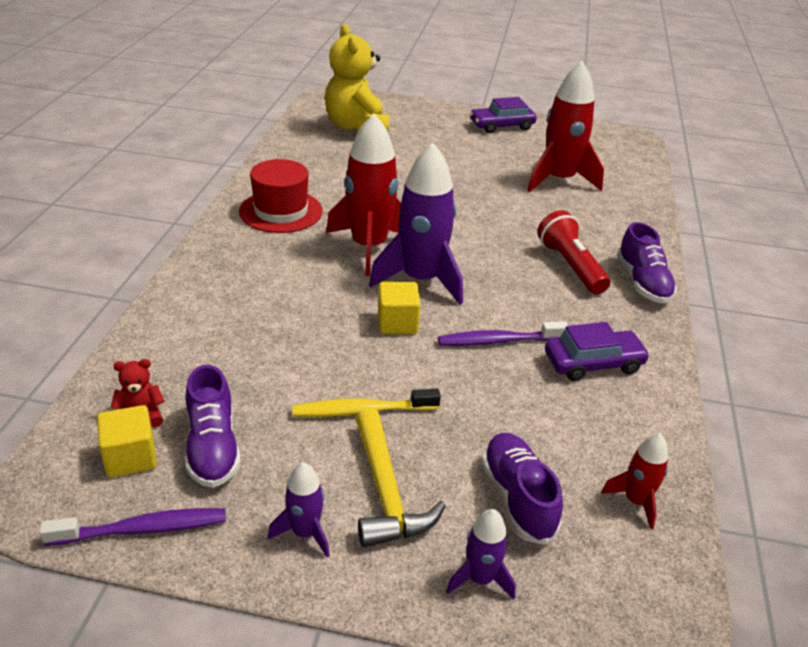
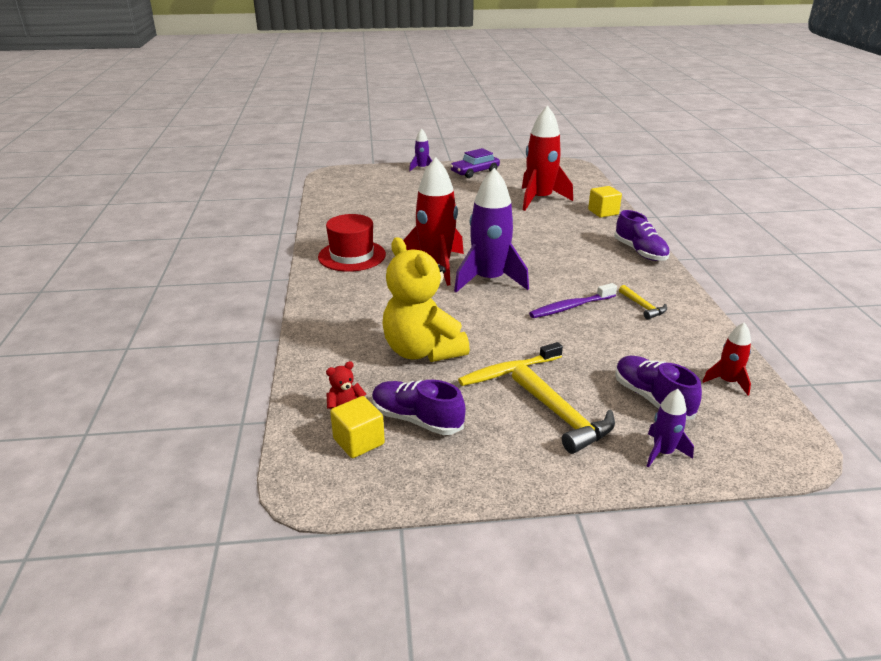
camera: 15 degrees left, 5 degrees down
(142, 529) = (404, 485): purple toothbrush -> none
(213, 447) = (417, 420): purple shoe -> purple shoe turned 150 degrees clockwise
(305, 533) = (524, 456): purple rocket -> purple rocket (422, 168)
(356, 127) = (368, 190): yellow teddy bear -> yellow teddy bear (422, 351)
(397, 323) = (492, 310): yellow cube -> yellow cube (603, 212)
(570, 266) = (586, 251): red flashlight -> none
(593, 363) = (643, 307): purple car -> yellow hammer

